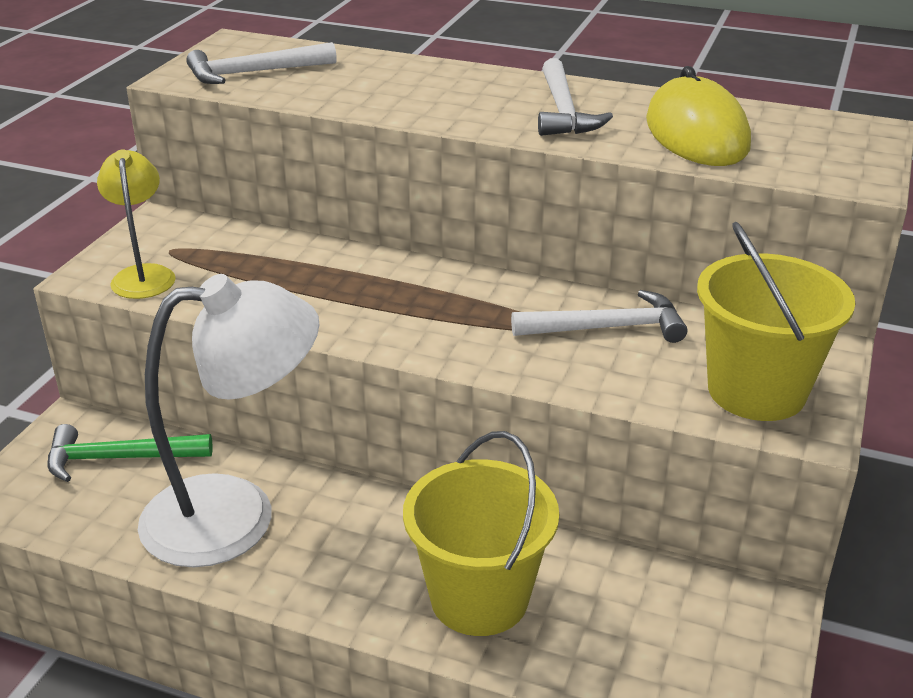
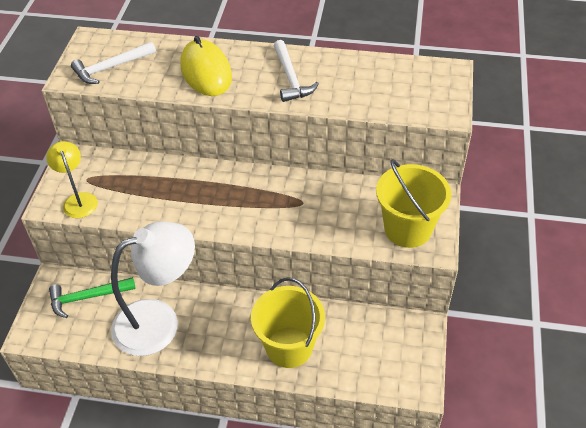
camera: 10 degrees left, 15 degrees up
(607, 328) = (330, 199): white hammer -> none
(696, 133) = (363, 87): yellow mouse -> yellow mouse (206, 71)

